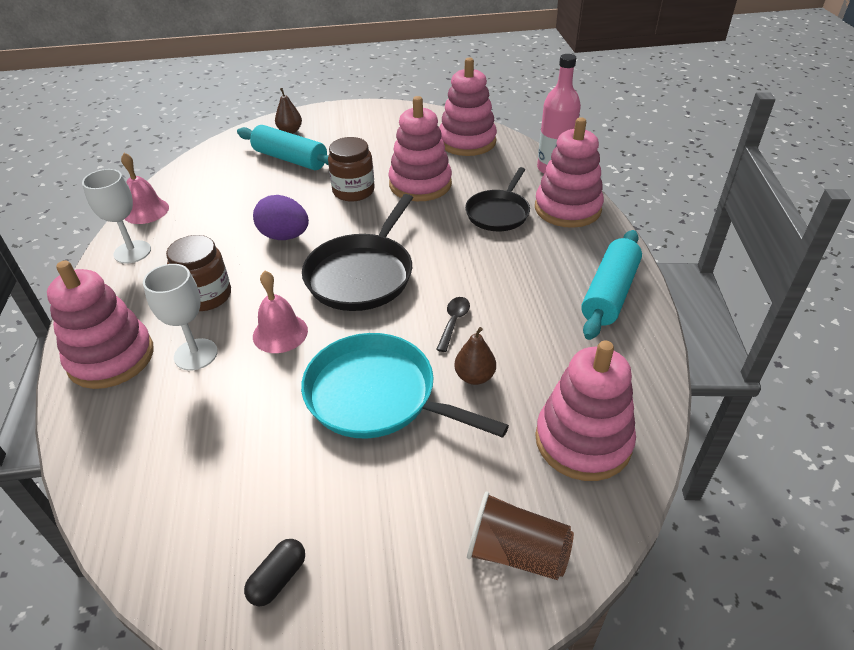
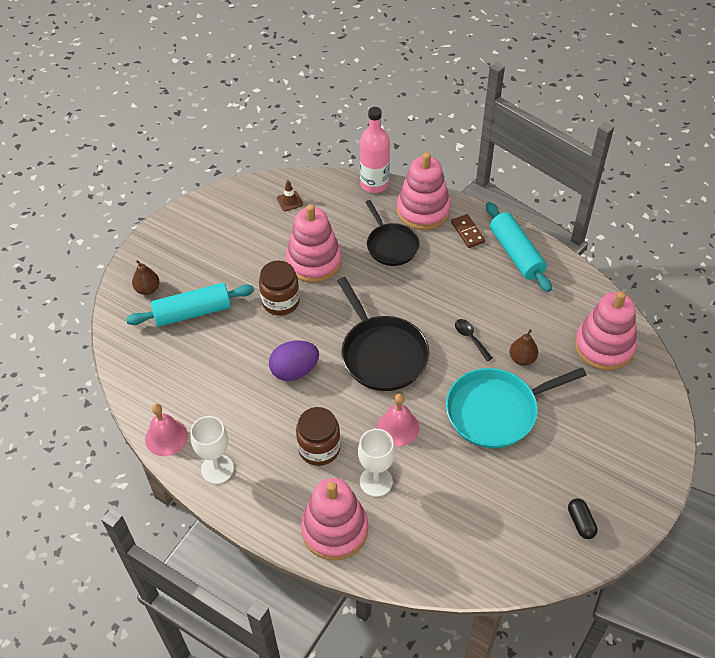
camera: 50 degrees left, 10 degrees up
(467, 142) = (289, 201): pink stacking toy -> brown traffic cone
(516, 552) = (642, 419): brown cup -> none
(585, 247) = (467, 232): none -> brown domino

